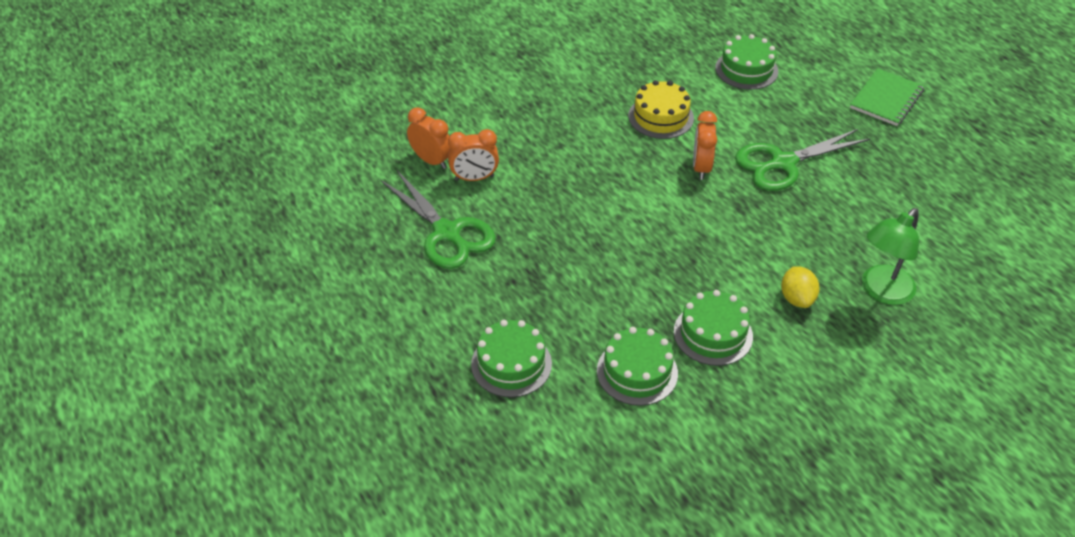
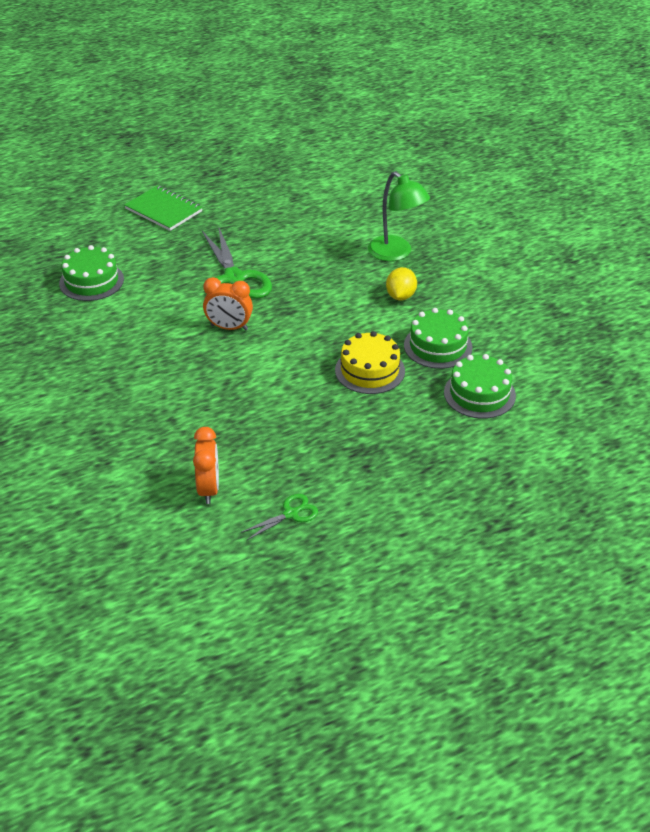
camera: 85 degrees left, 5 degrees down
(431, 160) = (170, 524): orange clock -> none
(447, 232) = (290, 514): green scissors -> green scissors, size x0.49
(511, 364) = (471, 472): green cake -> none
(661, 117) = (147, 344): yellow cake -> yellow cake (369, 370)
(797, 298) = (400, 296): yellow lemon -> yellow lemon turned 75 degrees counterclockwise

